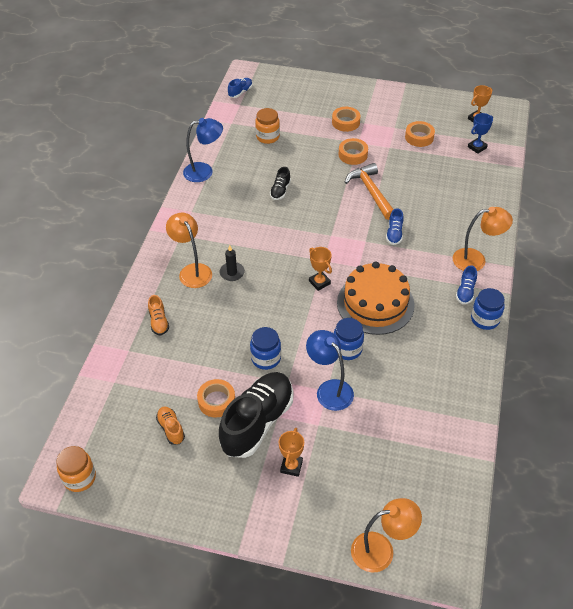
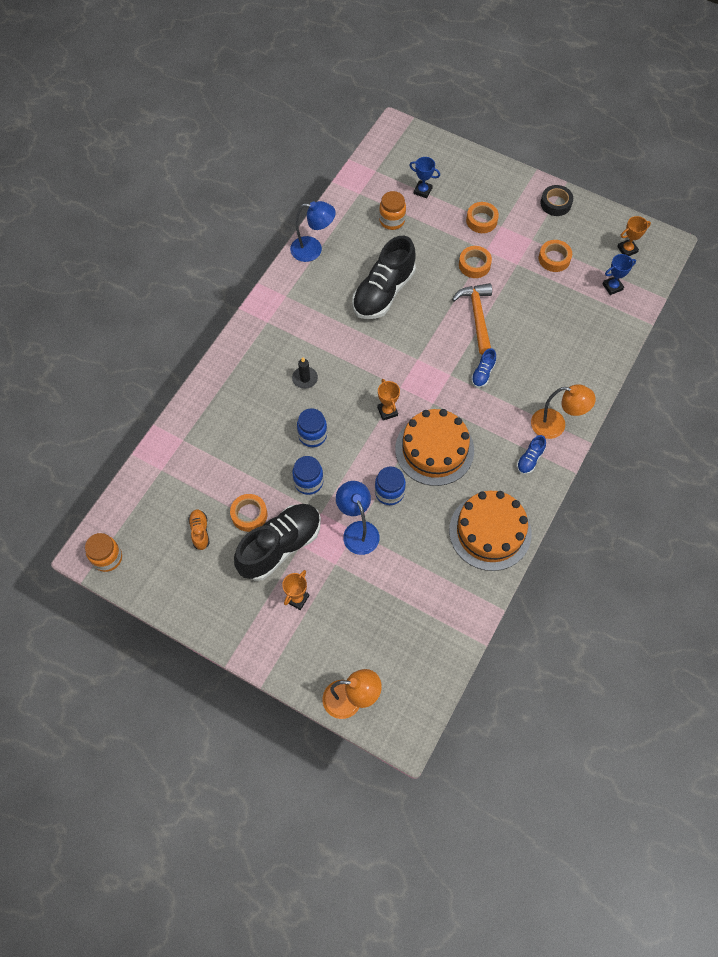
camera: 15 degrees right, 15 degrees up
(159, 322) = (219, 416): orange shoe -> none
(192, 271) = (267, 366): orange lamp -> none
(240, 92) = (381, 154): blue shoe -> none
(280, 191) = (383, 292): black shoe -> black shoe, size x2.30
(286, 111) = (422, 191): none -> blue trophy
(403, 99) = (555, 203): none -> black tape
(455, 360) = (490, 531): none -> orange cake
(485, 319) = (537, 495): blue jar -> blue jar (312, 435)

